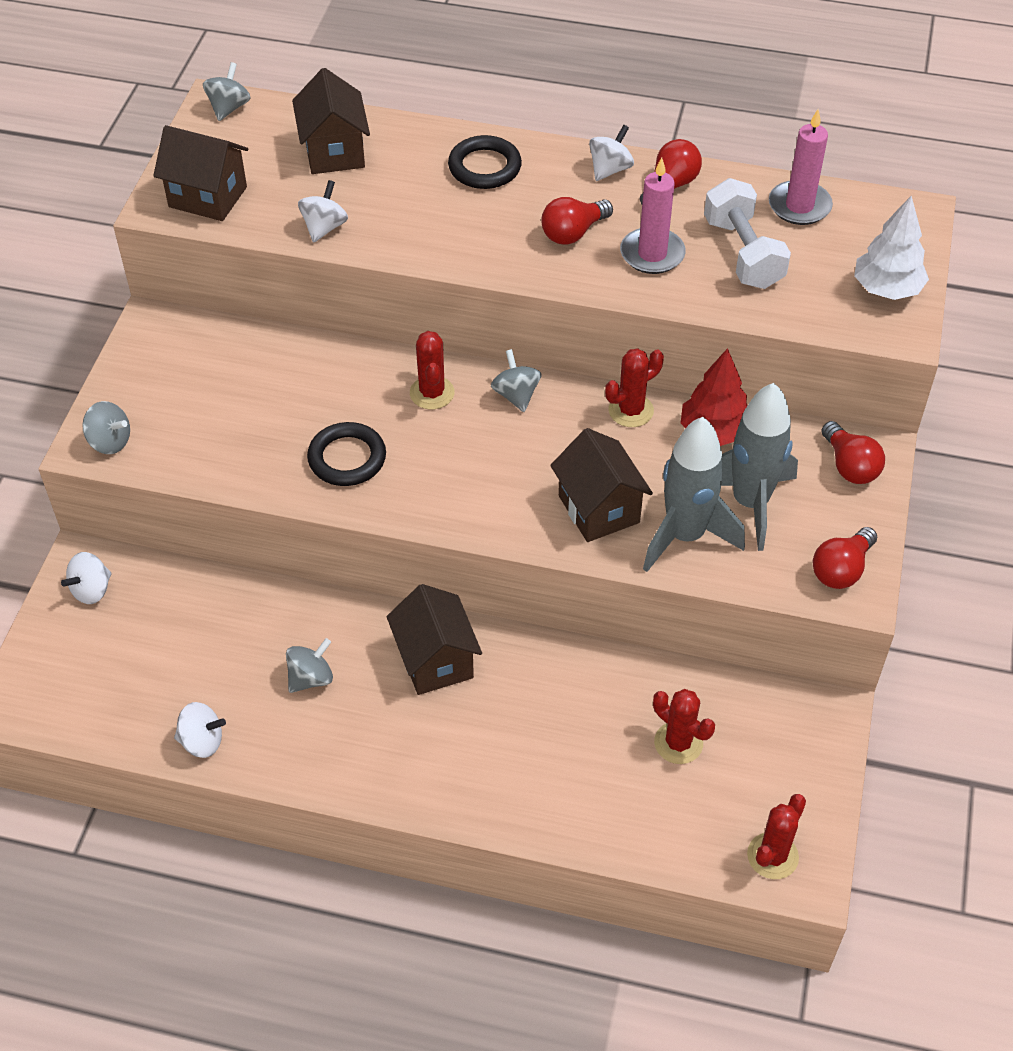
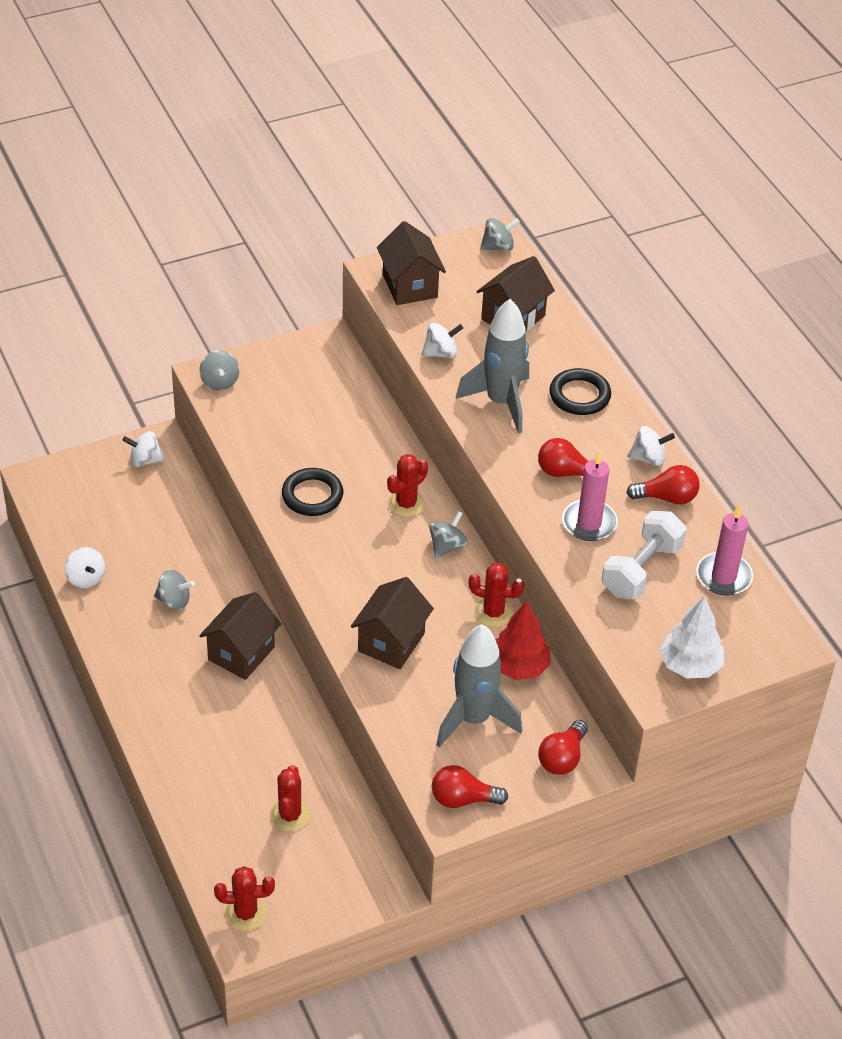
camera: 50 degrees right, 5 degrees down
(685, 536) = (411, 699): grey rocket -> grey rocket (501, 402)

